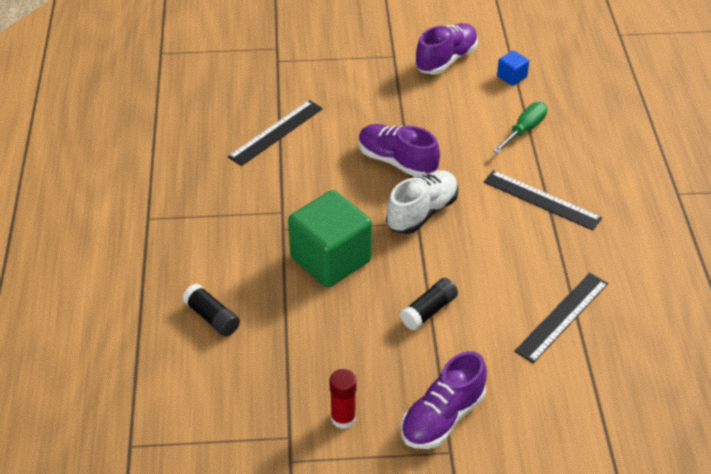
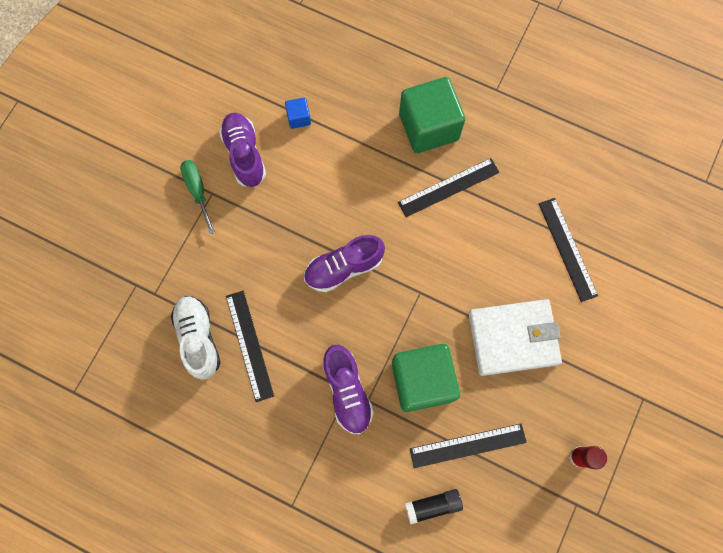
camera: 60 degrees left, 30 degrees up
(290, 320) = (467, 445): none -> black ruler
(422, 212) = (411, 282): white shoe -> white shoe (198, 338)
(428, 311) = (513, 338): black glue stick -> white wallet
(442, 417) = (612, 387): purple shoe -> purple shoe (347, 391)
(524, 130) = (366, 149): green screwdriver -> green screwdriver (198, 191)
(588, 161) = (428, 127): none -> green cube

